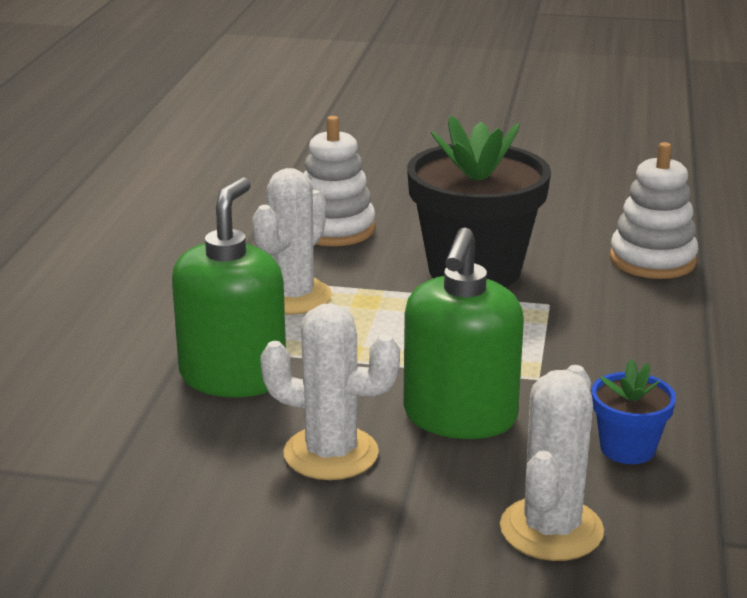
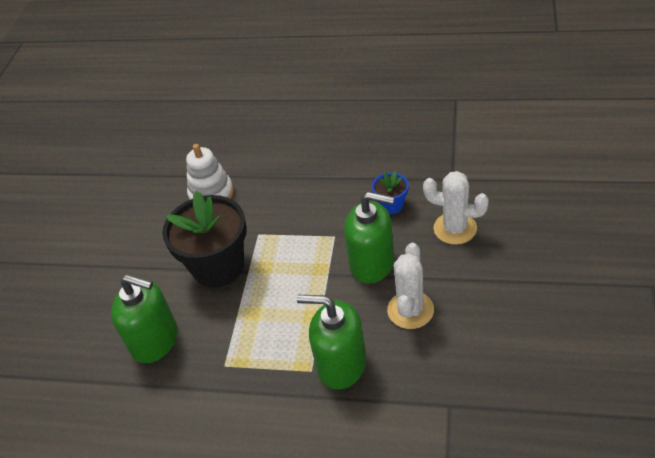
camera: 85 degrees left, 20 degrees up
(292, 297) = (247, 350): white cactus -> none
(334, 229) = (155, 340): white stacking toy -> green soap dispenser

